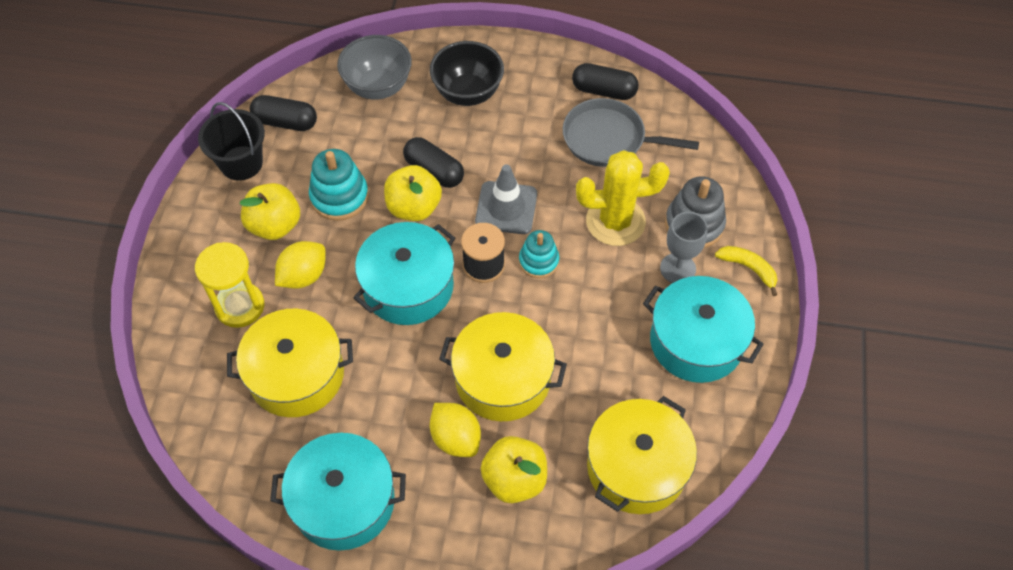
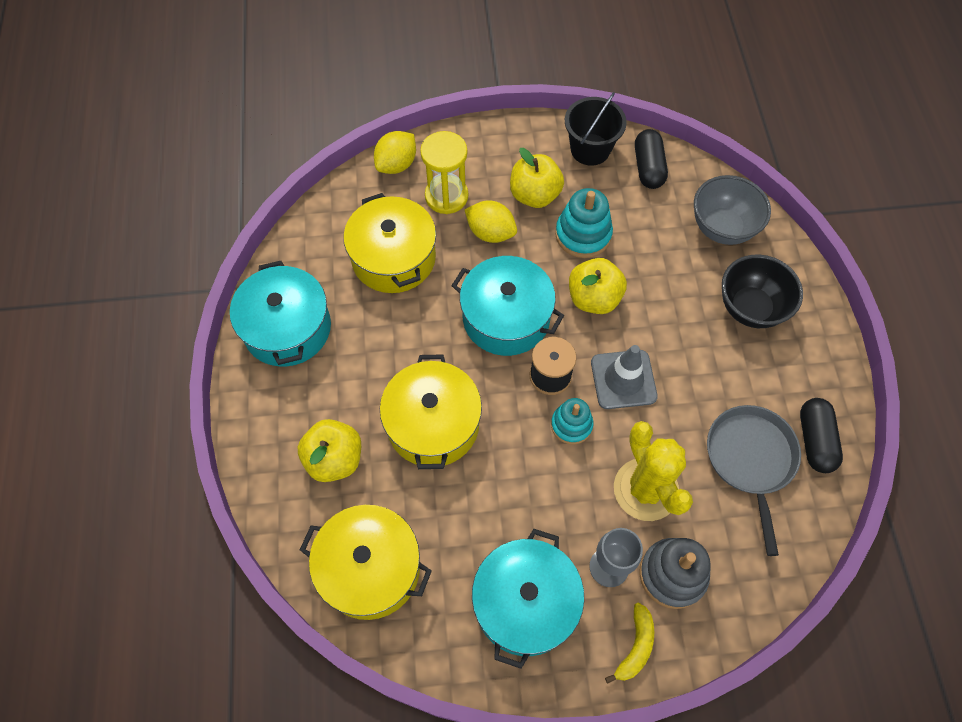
camera: 75 degrees right, 5 degrees up
(434, 171) = (642, 304): black capsule -> none
(456, 438) = (363, 399): yellow lemon -> yellow lemon (396, 164)

